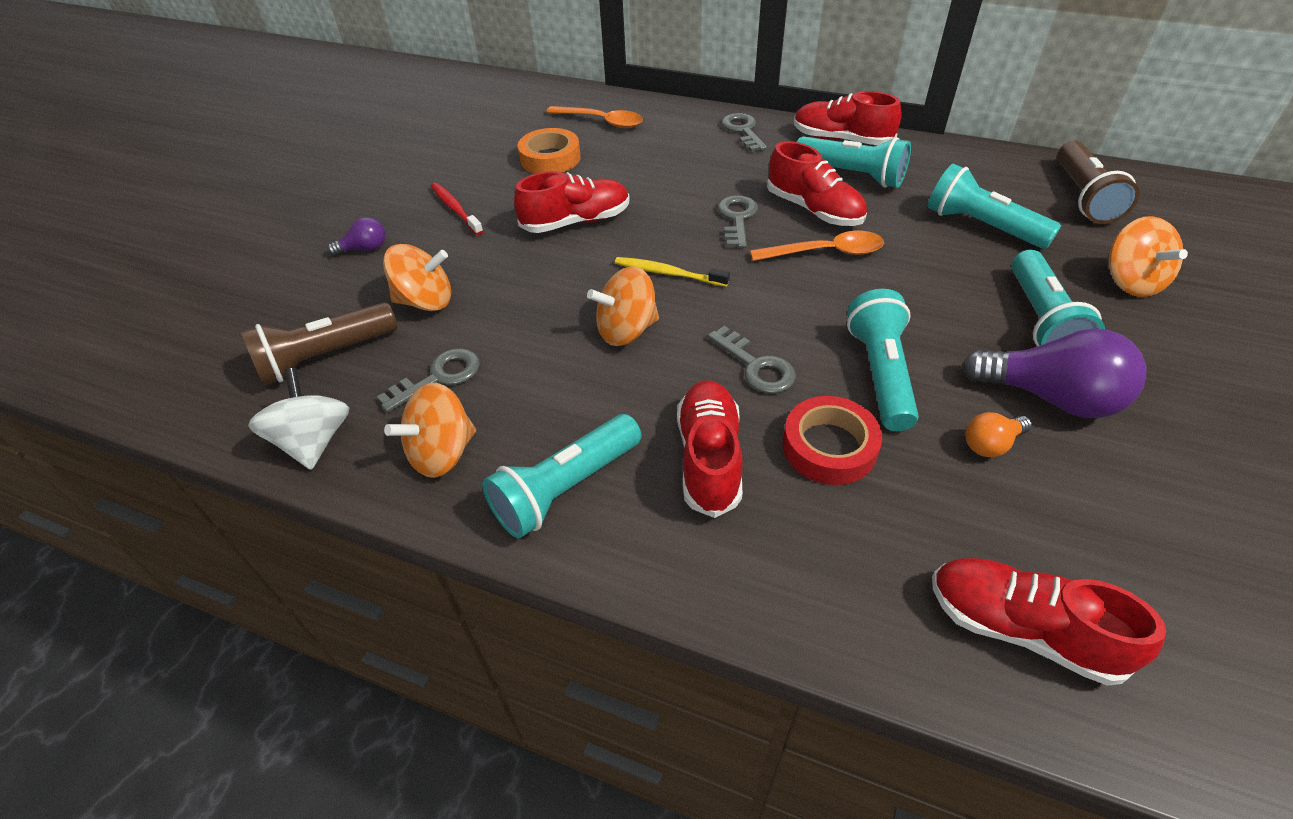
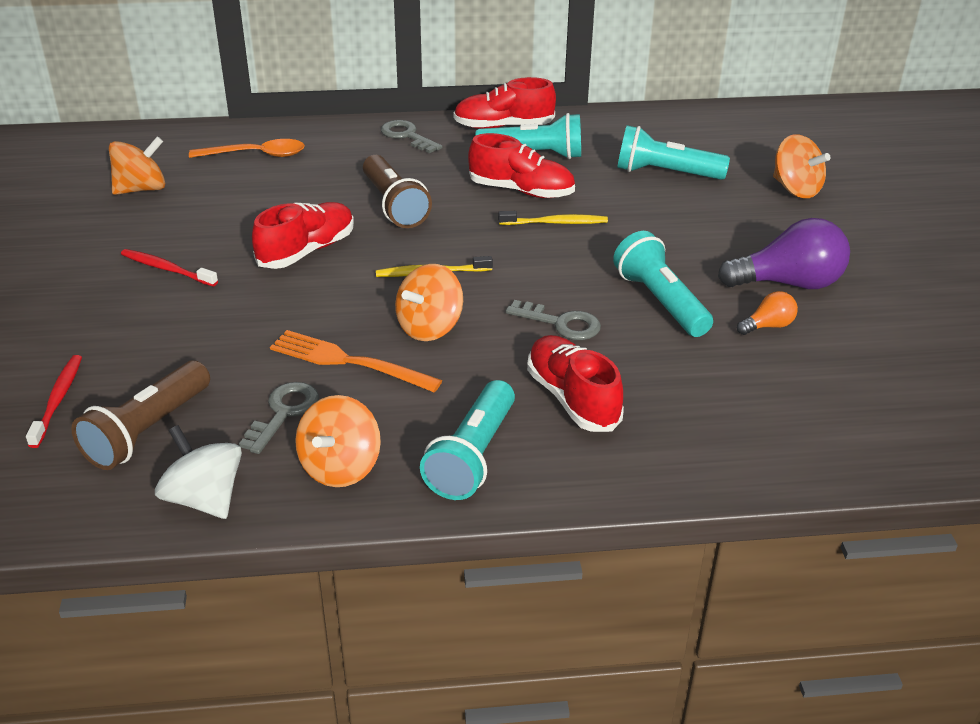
camera: 30 degrees left, 10 degrees down
(288, 305) = (58, 400): none -> red toothbrush
(365, 249) = (97, 329): purple light bulb -> none
(425, 301) = (211, 356): orange spinning top -> orange spinning top (141, 189)
(529, 343) = (348, 361): none -> orange fork
(550, 158) = (230, 200): orange tape -> none
(737, 218) = (459, 213): grey key -> none
(825, 252) = (556, 223): orange spoon -> yellow toothbrush
(829, 447) = (657, 362): red tape -> none
(991, 444) = (768, 326): orange light bulb -> orange light bulb turned 150 degrees counterclockwise
(1022, 629) = (855, 430): red shoe -> none
(1041, 320) = (751, 232): turquoise flashlight -> none
(1083, 197) = (727, 133): brown flashlight -> brown flashlight (394, 205)

